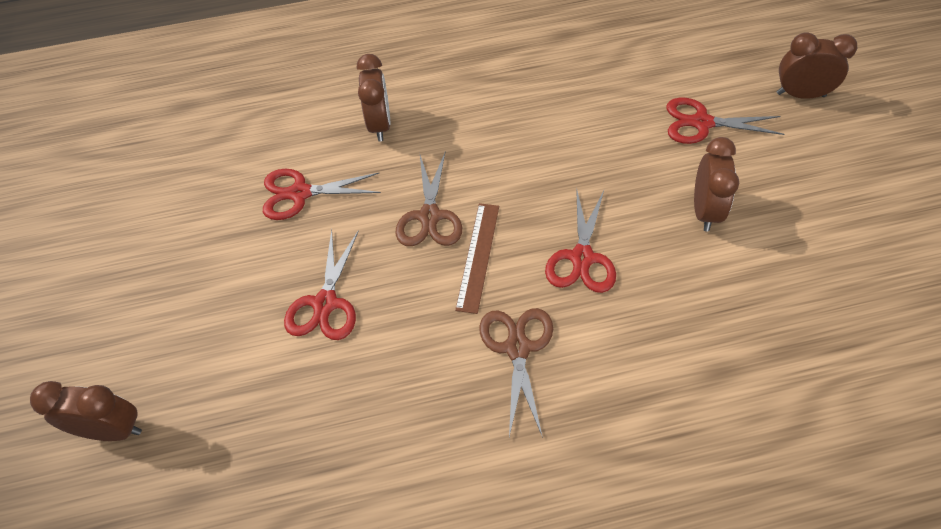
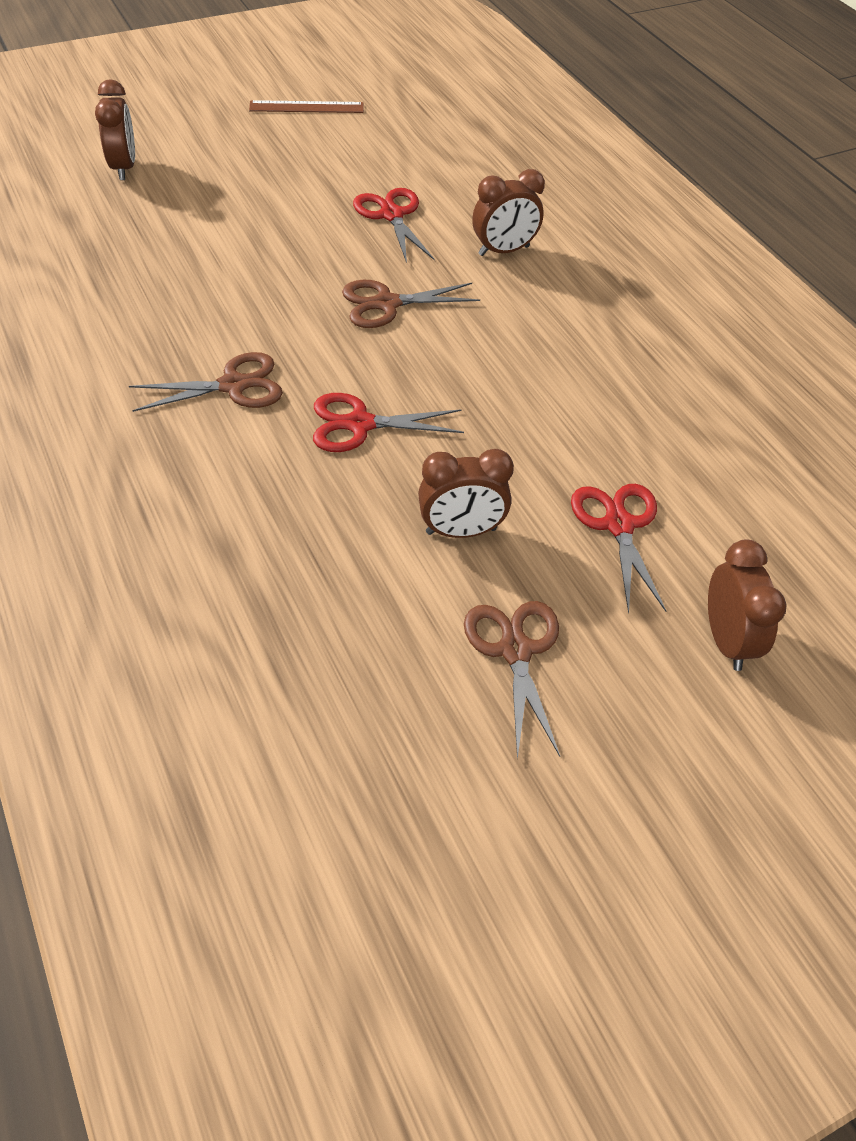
camera: 70 degrees right, 5 degrees down
(325, 303) = (264, 253): red scissors -> none
(478, 256) = (343, 345): brown ruler -> brown ruler (306, 107)
(815, 200) = (515, 650): none -> brown scissors

